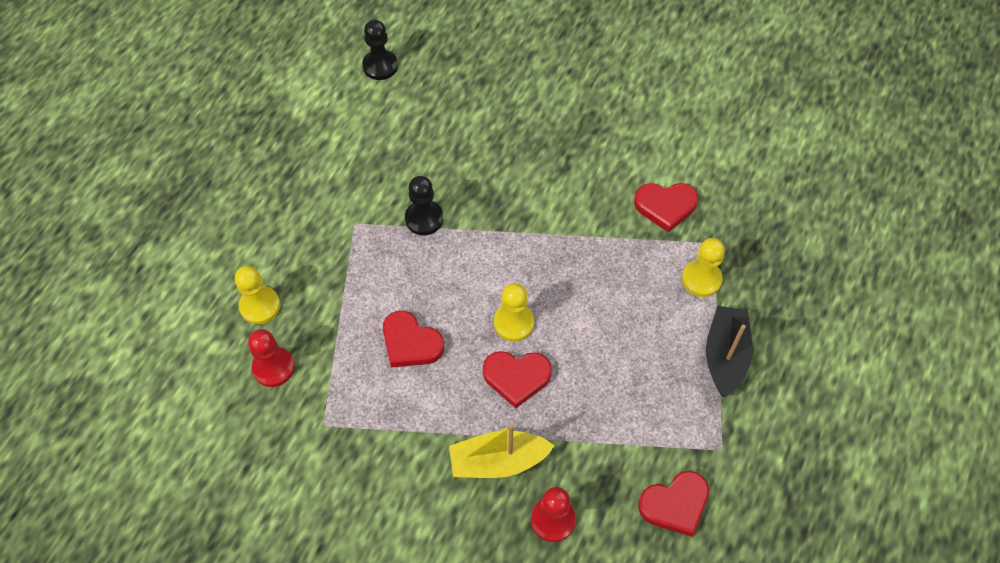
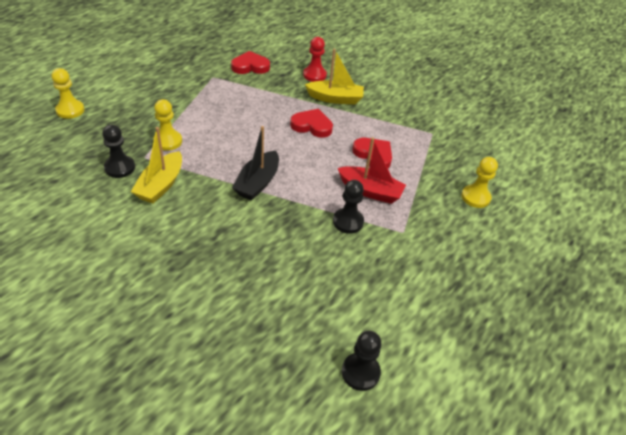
camera: 170 degrees left, 15 degrees down
(273, 367) = (464, 164): red pawn -> none
(404, 274) = (370, 191): none -> red boat
(513, 323) = (303, 149): yellow pawn -> yellow pawn (70, 110)
(665, 206) = (160, 185): red heart -> yellow boat
(725, 356) = (182, 106): black boat -> black boat (257, 183)
(730, 217) = (120, 168): none -> black pawn

